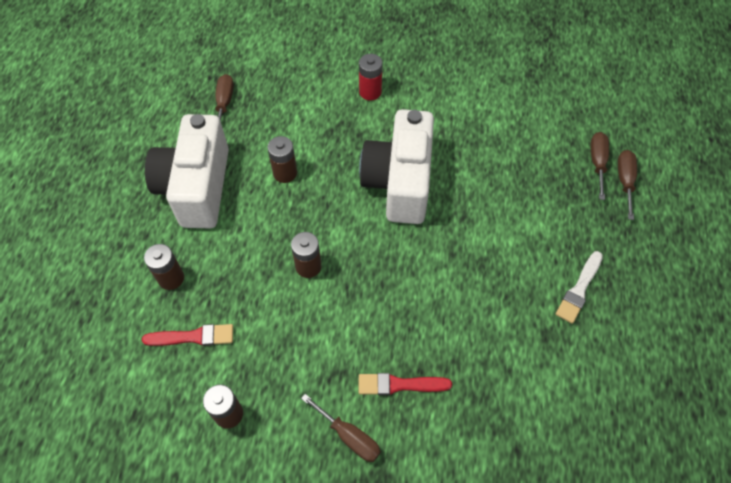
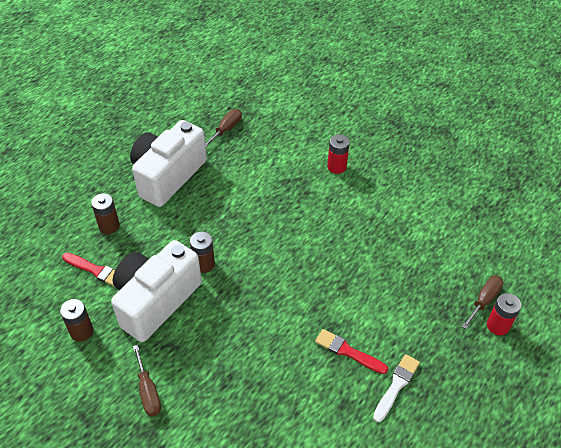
camera: 30 degrees right, 10 degrees down
(285, 173) = (234, 194): brown battery -> none
(399, 182) = (312, 239): white camera -> white camera (156, 301)
(399, 384) = (208, 377): red brush -> red brush (348, 351)
(579, 289) = (396, 386): white brush -> white brush turned 150 degrees clockwise
(625, 181) = (498, 325): brown screwdriver -> red battery

